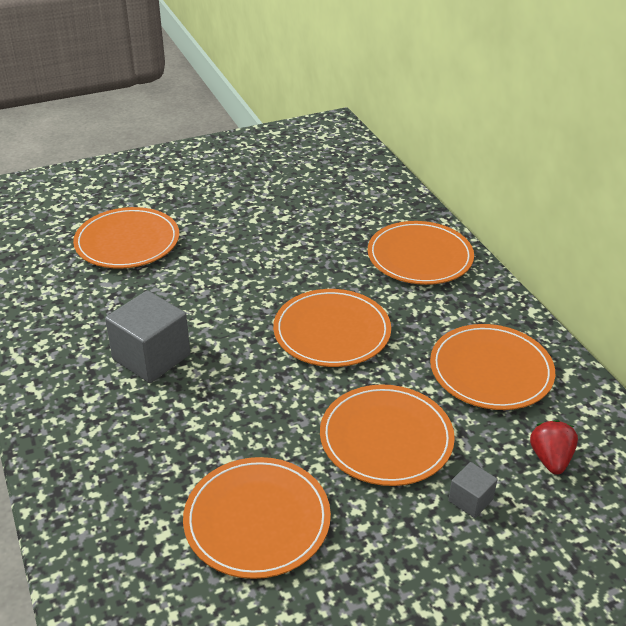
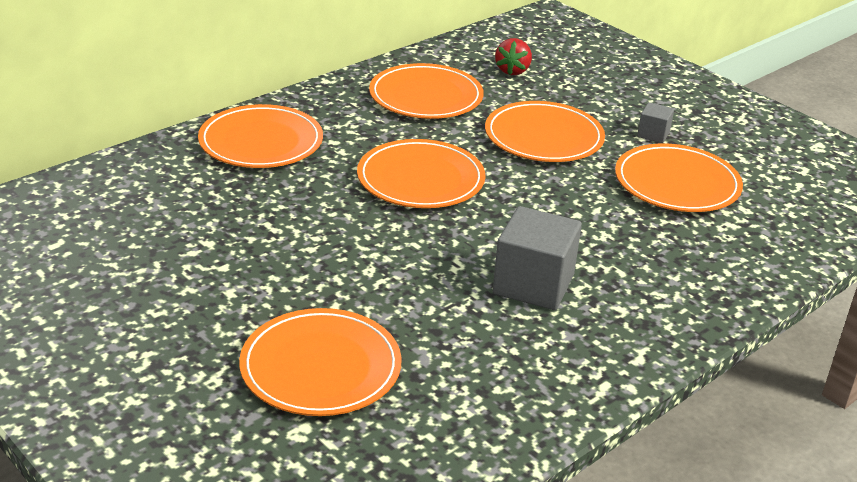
camera: 110 degrees left, 5 degrees down
(470, 500) = (579, 99): grey cube -> grey cube (653, 134)
(550, 459) = (512, 71): red strawberry -> red strawberry turned 60 degrees counterclockwise

